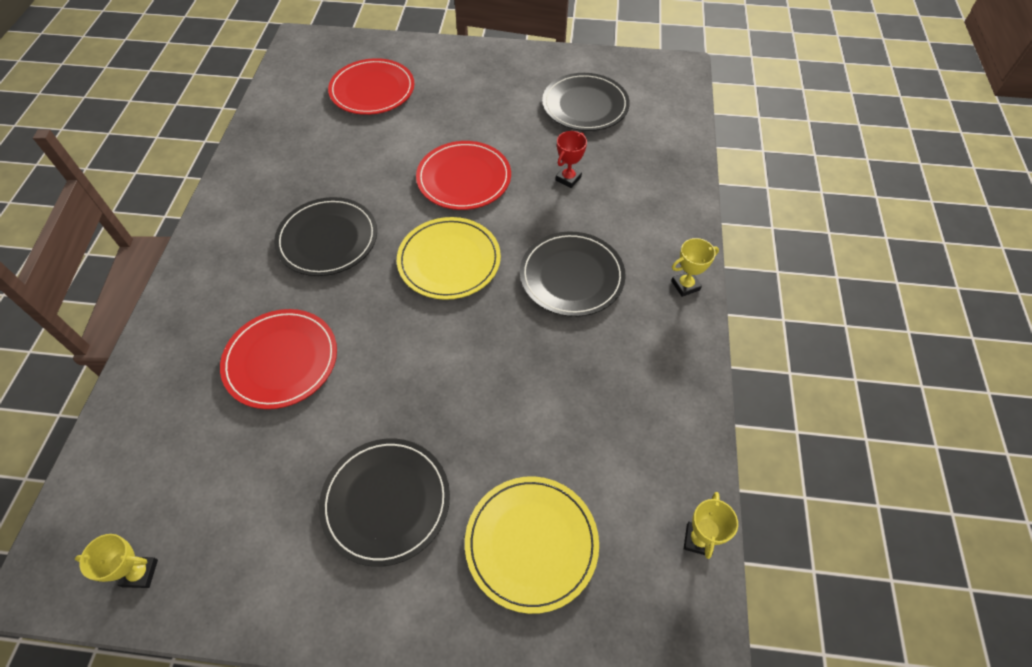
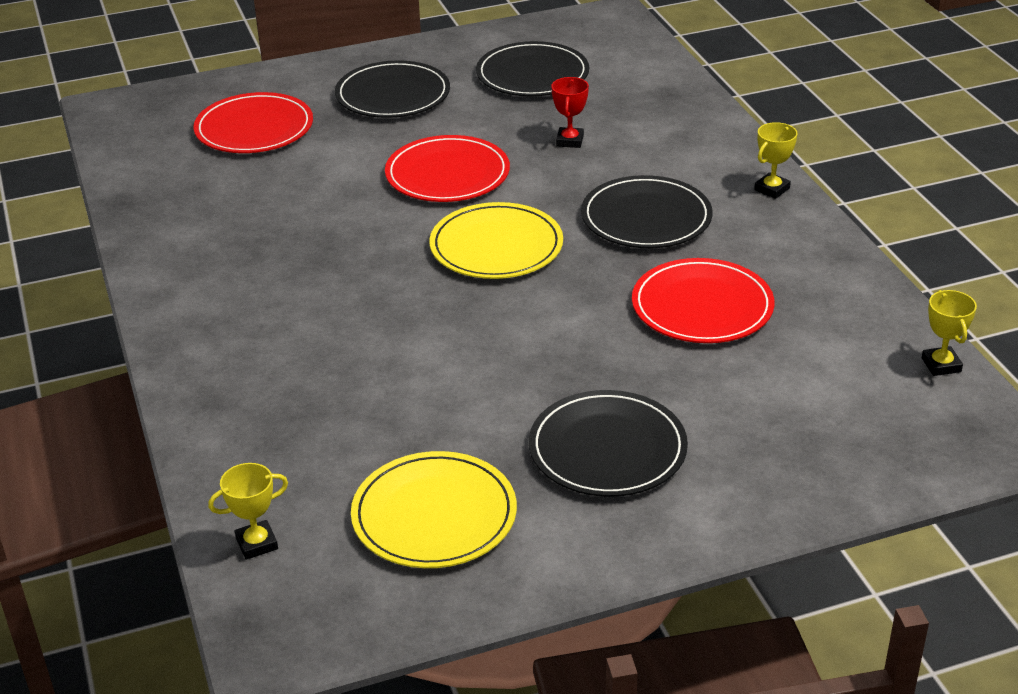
camera: 25 degrees left, 20 degrees down
(140, 573) = (384, 598): yellow trophy -> yellow trophy (257, 543)
(281, 360) = (377, 386): red plate -> red plate (702, 306)
(327, 239) = (330, 272): black plate -> black plate (393, 95)
(531, 543) = (785, 424): yellow plate -> yellow plate (434, 515)

